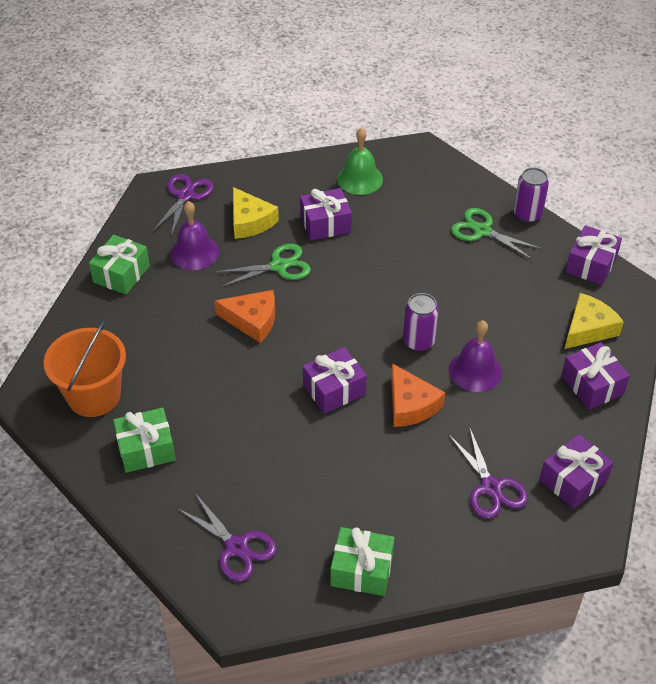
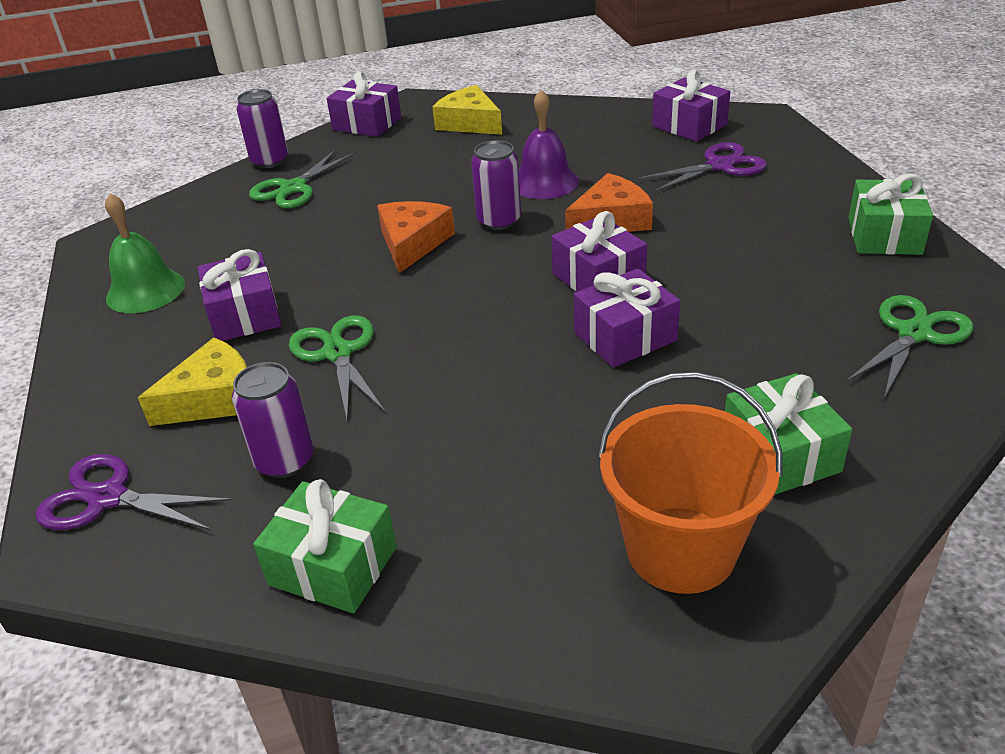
camera: 90 degrees left, 10 degrees down
(194, 252) = (285, 461): purple bell -> purple can
(236, 547) = (914, 333): purple scissors -> green scissors
(252, 320) = (465, 368): orange cheese -> orange cheese (412, 243)
(592, 385) = (554, 119): purple gift -> purple gift (625, 337)

